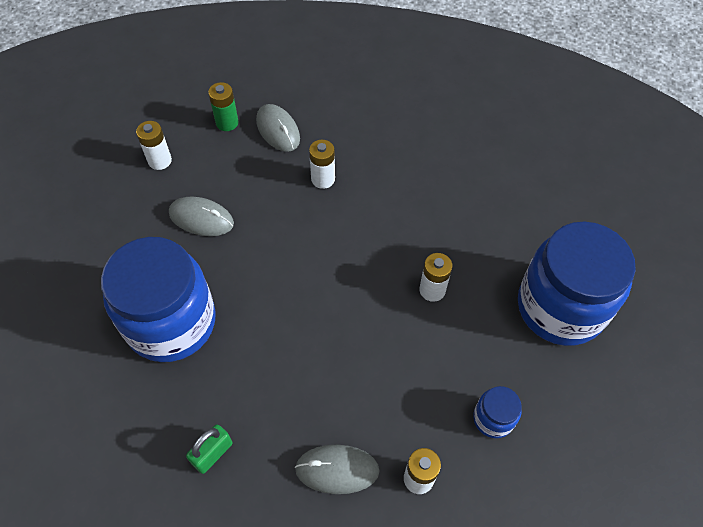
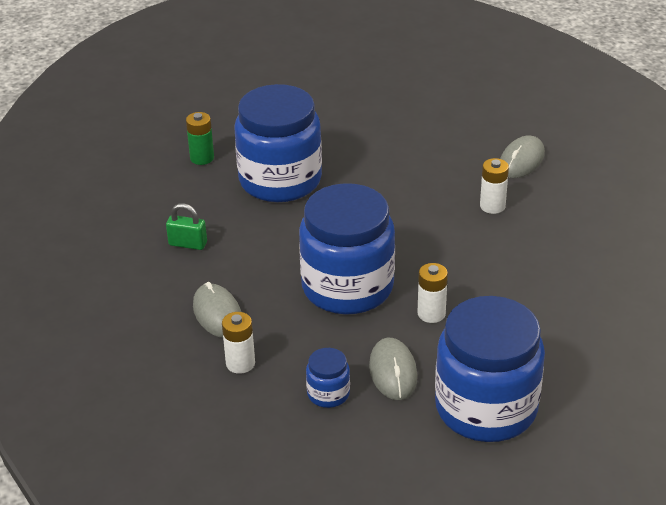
camera: 65 degrees right, 20 degrees down
(160, 161) = (424, 112): white battery -> none
(201, 218) = (388, 156): grey mouse -> grey mouse (393, 372)
(227, 123) = (500, 130): green battery -> green battery (202, 158)
(362, 337) = (347, 287): none -> blue jar

